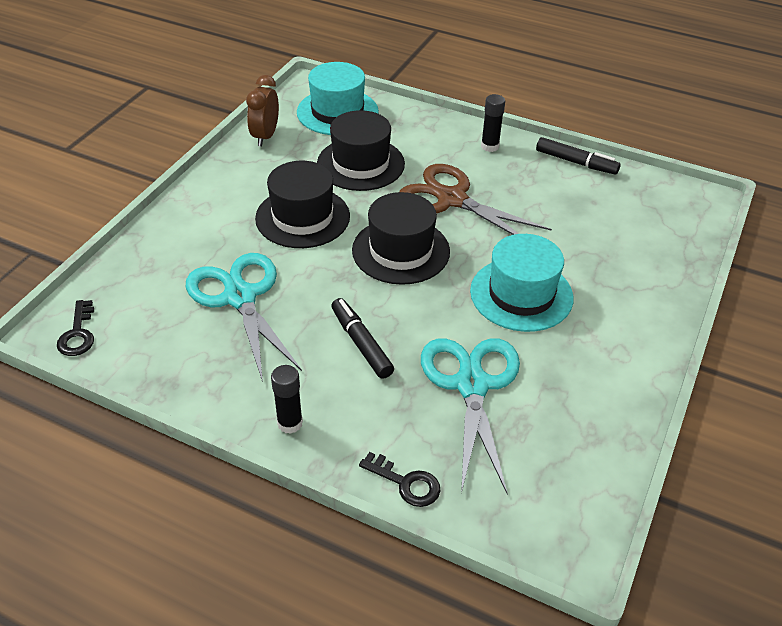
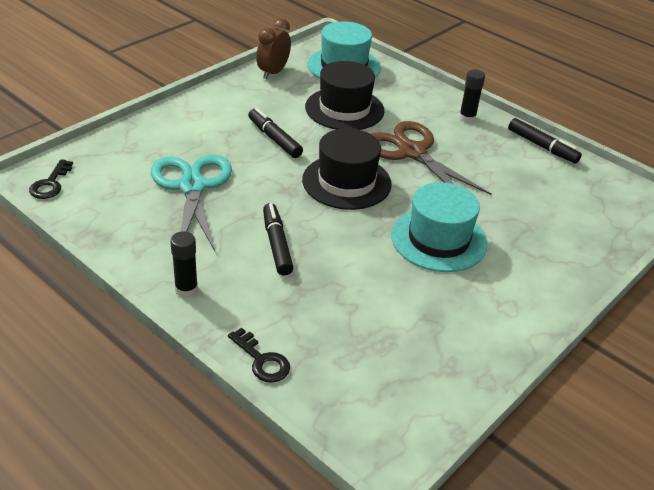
camera: 15 degrees right, 5 degrees down
(302, 217) = (274, 139): black hat -> black marker
(471, 384) = (358, 299): turquoise scissors -> none

